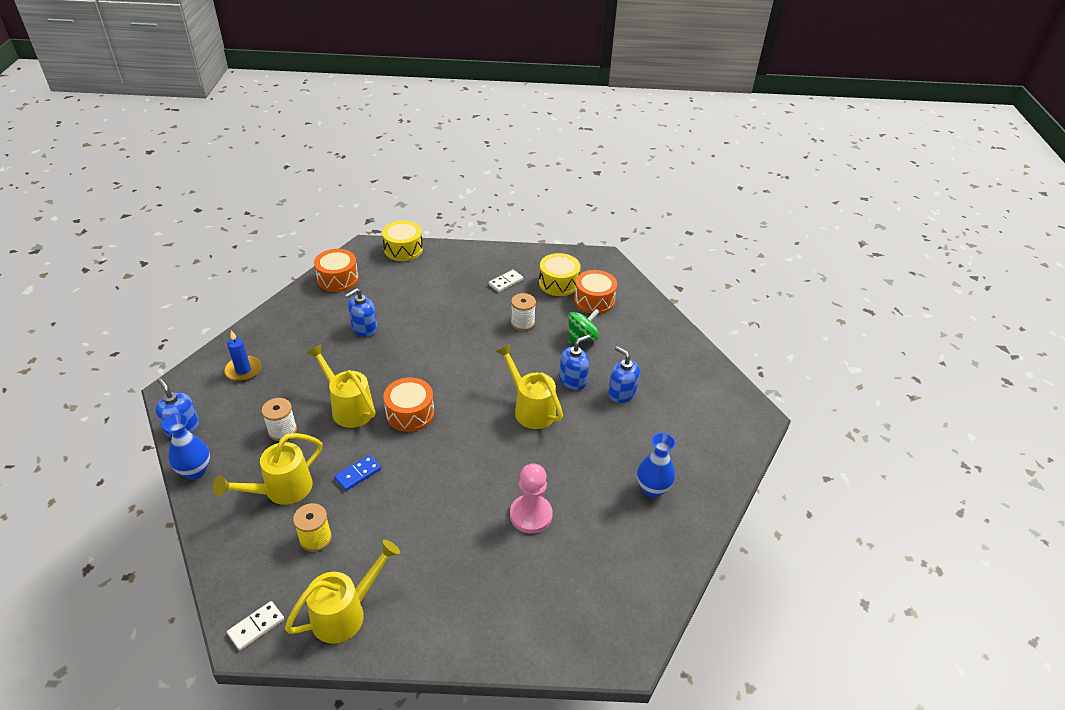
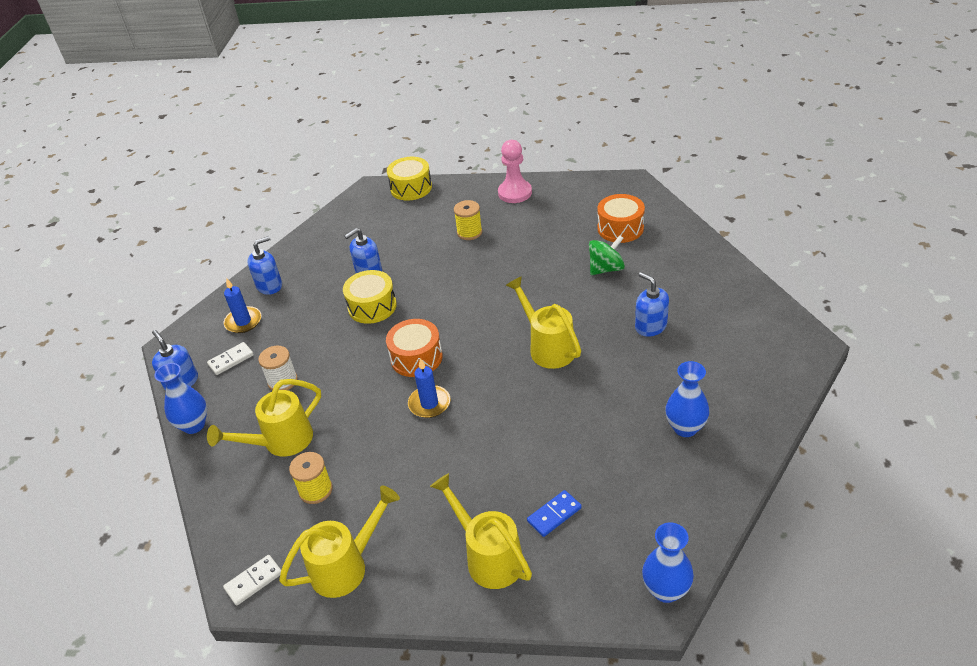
camera: 10 degrees right, 0 degrees up
(338, 279) = (341, 223): orange drum -> none
(349, 408) = (352, 355): yellow watering can -> yellow watering can (489, 557)
(358, 474) = (361, 423): blue domino -> blue domino (554, 515)
(422, 458) = (429, 403): none -> blue candle
(458, 296) = (469, 232): none -> yellow spool
(505, 282) = (521, 215): white domino -> white domino (231, 360)
(522, 323) = (540, 257): white spool -> none
(531, 515) = (547, 460): pink pawn -> pink pawn (515, 193)
(558, 283) = (580, 212): yellow drum -> yellow drum (372, 306)
(573, 380) = (595, 315): blue soap dispenser -> blue soap dispenser (269, 286)
(637, 639) = (666, 590): none -> blue vase

